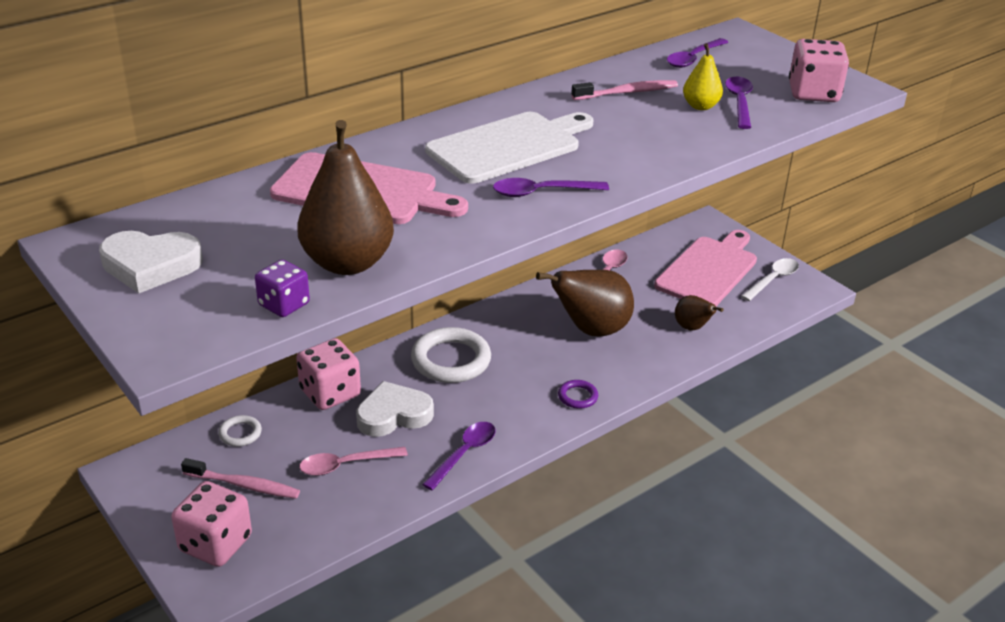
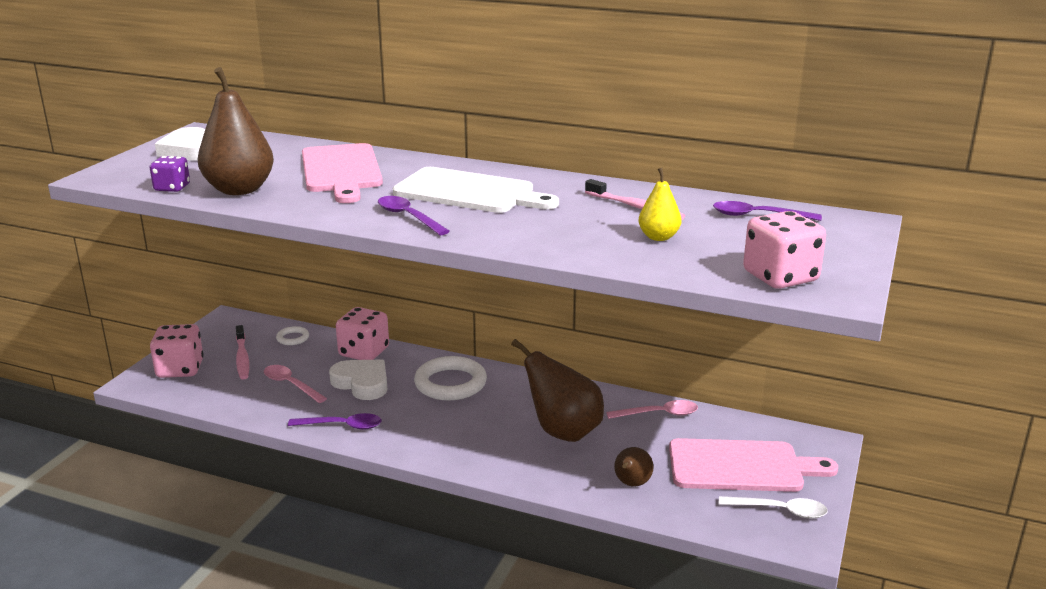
camera: 60 degrees right, 10 degrees down
(577, 396) = (462, 454): purple ring -> none
(739, 102) = (696, 250): purple spoon -> none

